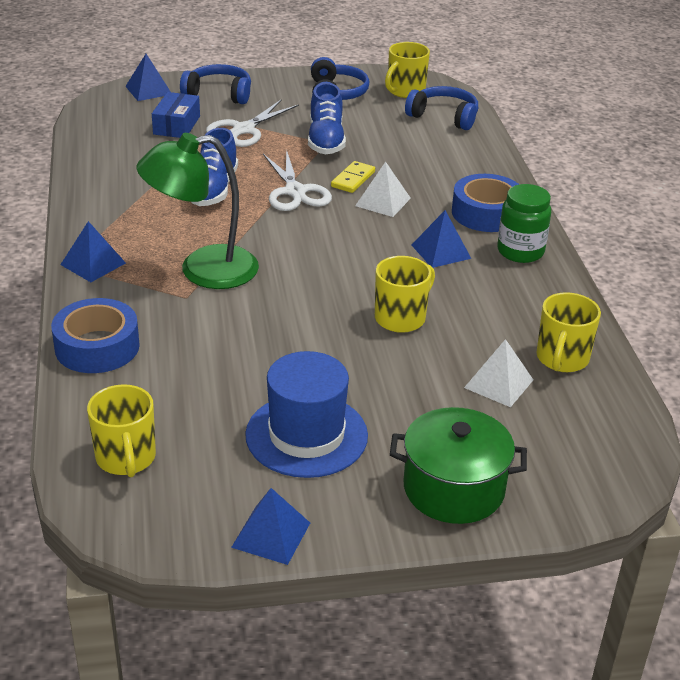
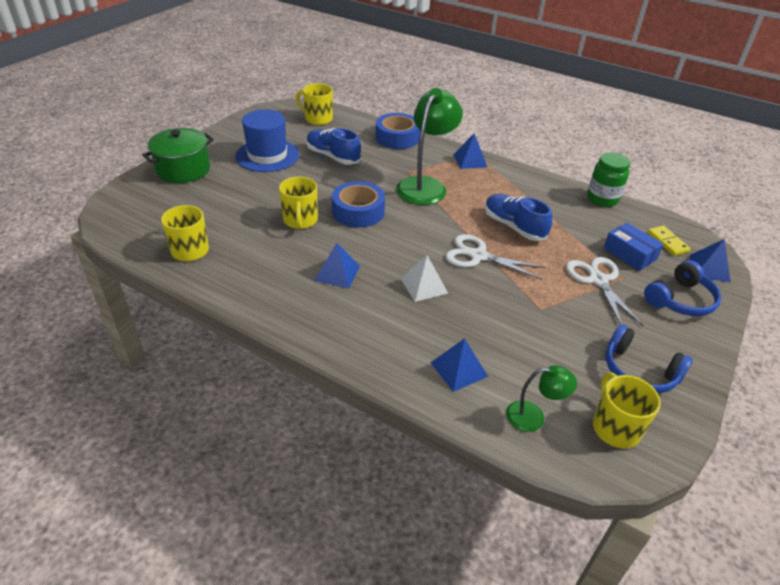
camera: 130 degrees right, 5 degrees up
(271, 535) = (234, 127): blue pyramid -> blue pyramid (458, 369)
(326, 140) = (545, 311): blue shoe -> blue shoe (333, 156)
(353, 179) = (469, 290): yellow domino -> yellow domino (667, 242)
(444, 117) = (533, 417): blue headphones -> green lamp
(486, 213) = (352, 325): blue tape -> blue tape (358, 211)
(498, 383) = (210, 218): white pyramid -> none
(520, 251) = (291, 307): green jar -> green jar (602, 199)

